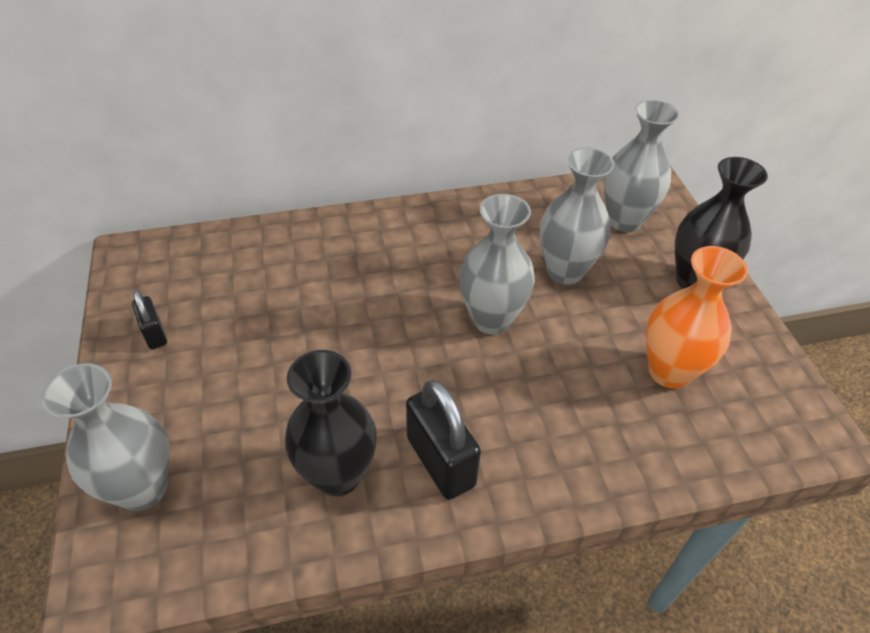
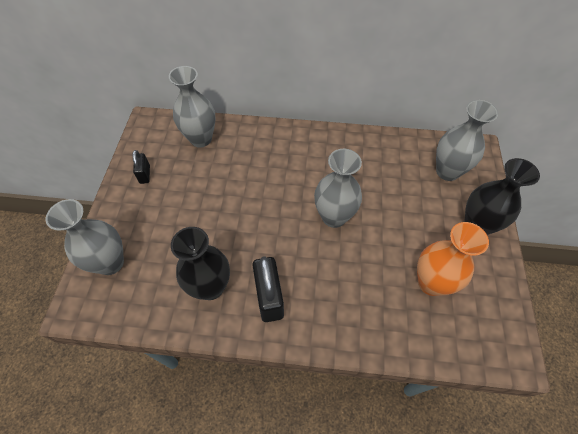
camera: 20 degrees right, 10 degrees up
(565, 271) = (393, 197): grey vase -> grey vase (201, 139)

